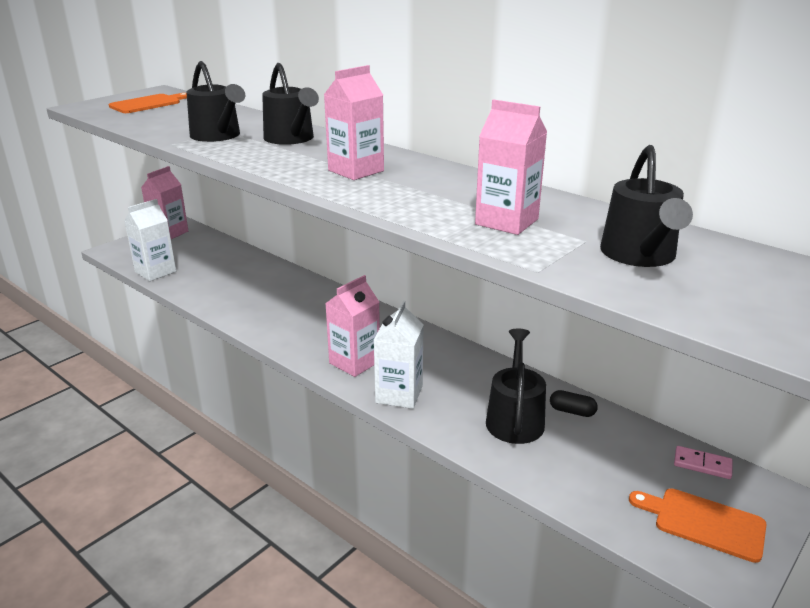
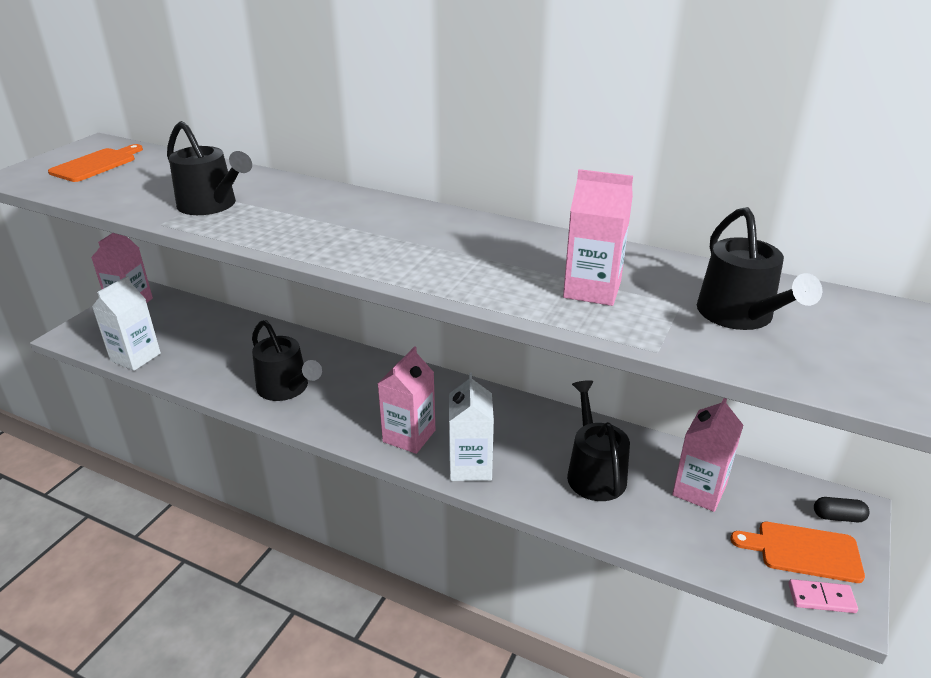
camera: 15 degrees left, 5 degrees up
(291, 139) = (300, 200): black watering can -> black watering can (286, 388)
(356, 171) = (398, 239): pink carton -> pink carton (699, 490)
(572, 411) = (644, 454): black capsule -> black capsule (838, 517)
(702, 464) = (779, 489): pink domino -> pink domino (821, 598)

